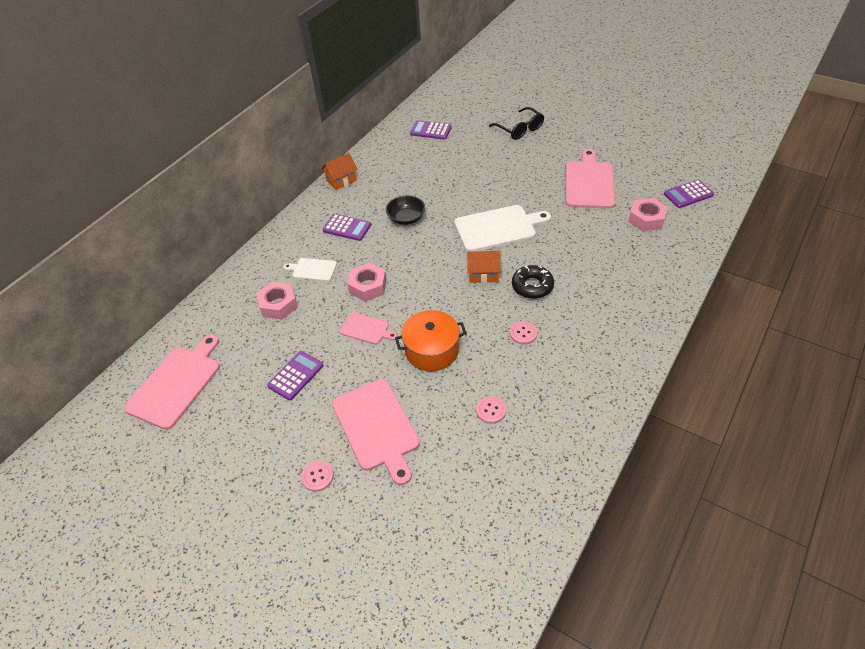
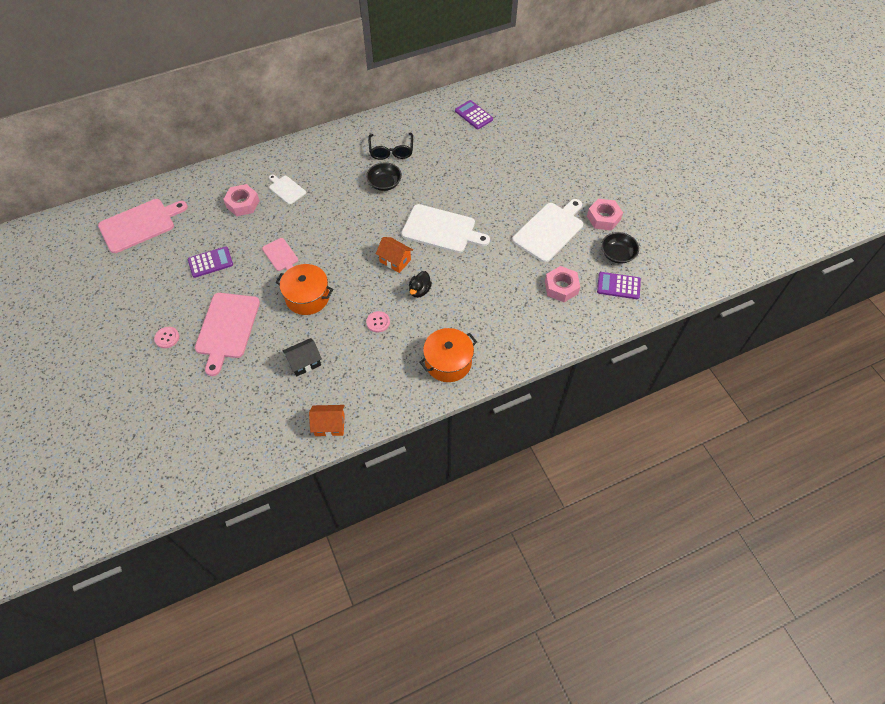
camera: 30 degrees right, 10 degrees up
(341, 180) = (368, 125): orange house -> orange house (329, 425)
(347, 228) = (337, 168): purple calculator -> none
(368, 286) = (310, 224): pink nut -> pink nut (603, 218)
(491, 410) = (304, 362): pink button -> black house
(520, 129) = (544, 151): black glasses -> black glasses (391, 151)
(532, 286) = (419, 290): black donut -> black duck
(589, 183) = (549, 230): pink cutting board -> white cutting board
(622, 330) = (448, 362): none -> orange pot
(661, 173) = (617, 254): none -> black bowl

